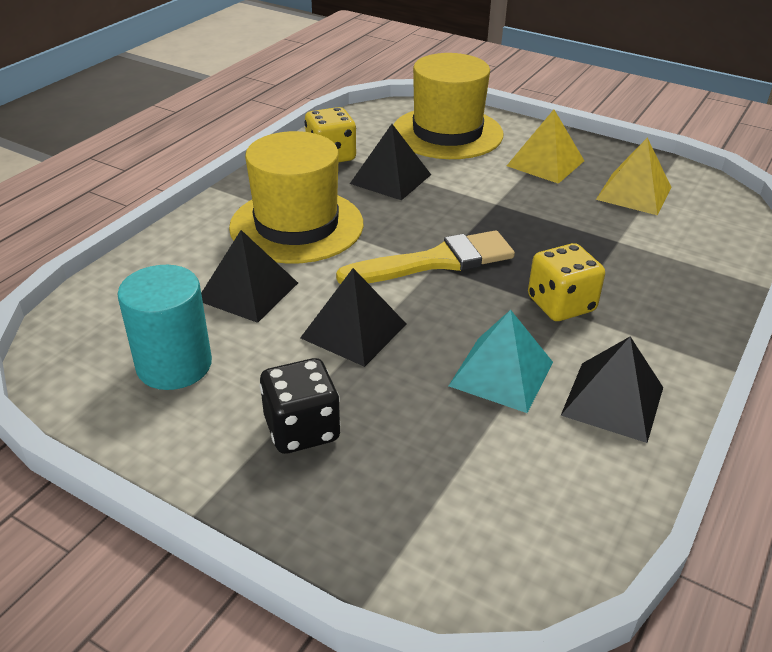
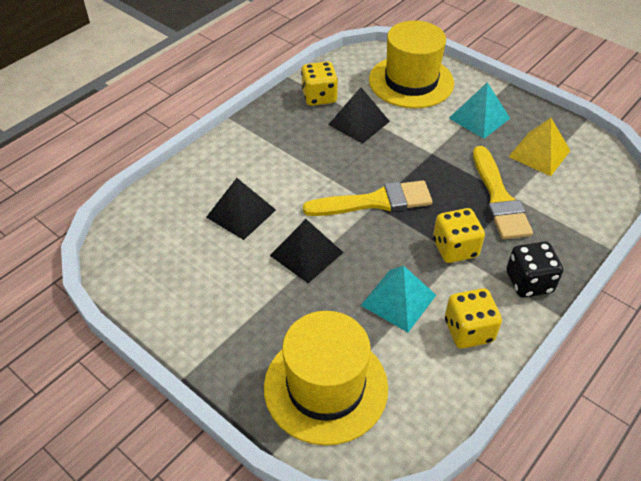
camera: 10 degrees right, 10 degrees up
(174, 365) = (185, 267): turquoise cylinder -> none
(296, 225) = (283, 159): yellow hat -> yellow hat (325, 387)
(302, 429) = (259, 326): black dice -> black dice (529, 282)
(545, 163) = (479, 118): yellow pyramid -> turquoise pyramid
(600, 244) = (499, 198): none -> yellow brush
(612, 401) = (468, 330): black pyramid -> yellow dice

